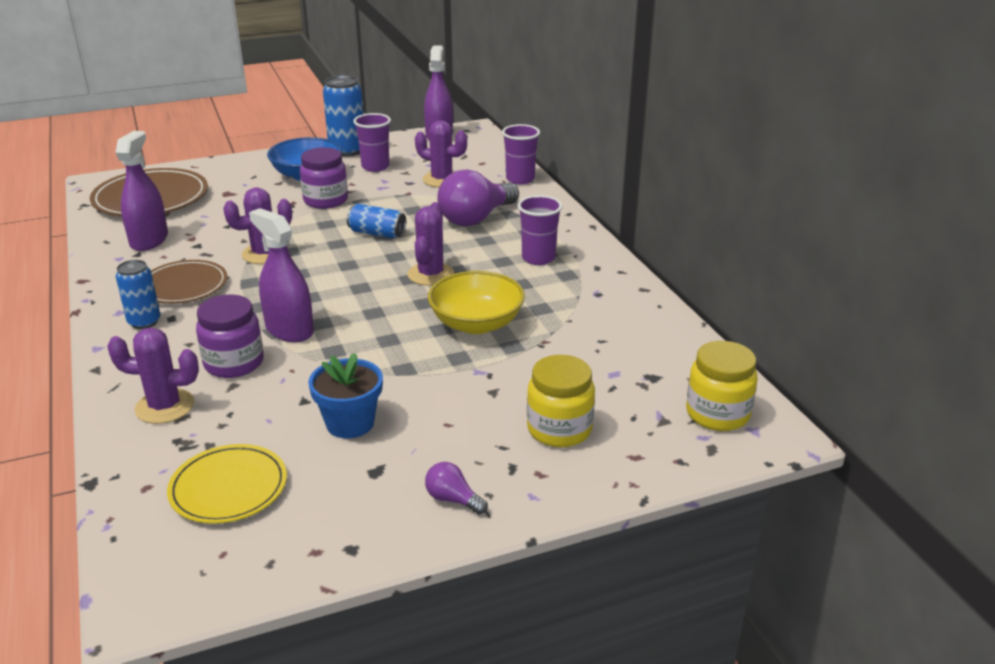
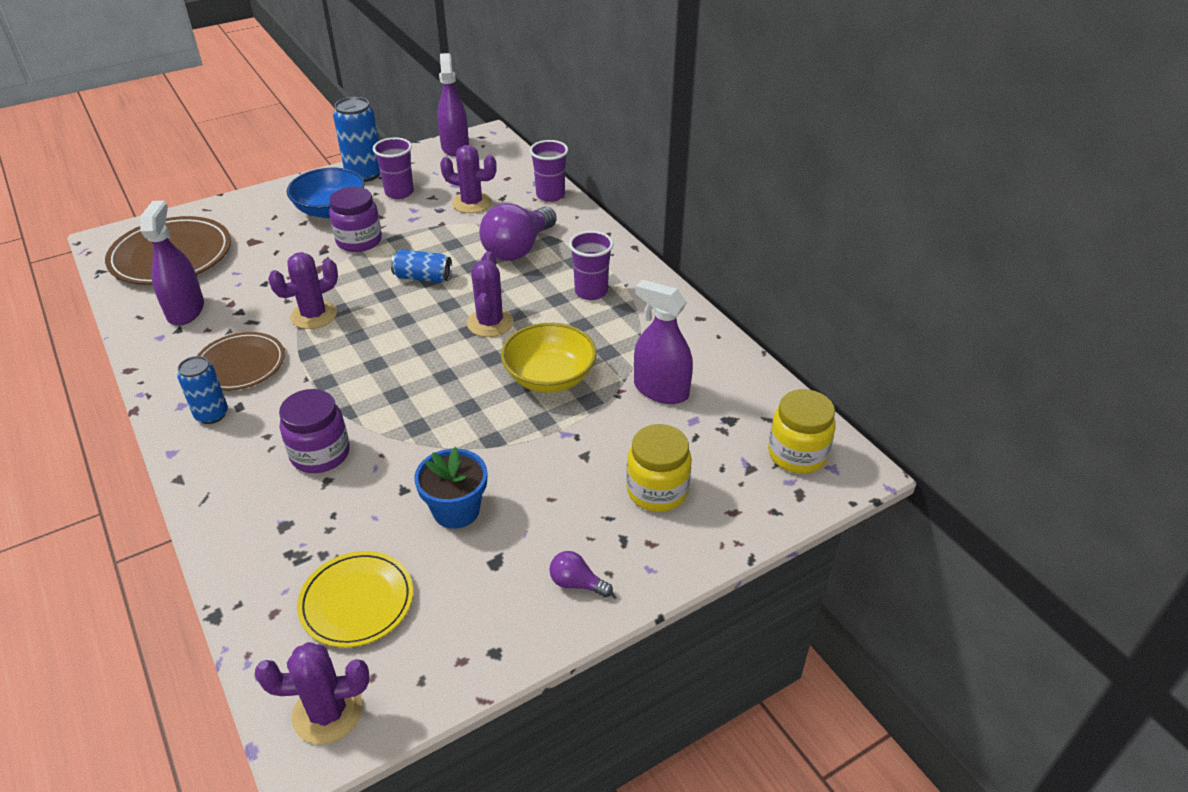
camera: 10 degrees left, 10 degrees up
(165, 406) = (264, 515): purple cactus -> purple cactus (328, 712)
(289, 330) = (365, 407): purple spray bottle -> purple spray bottle (661, 390)

